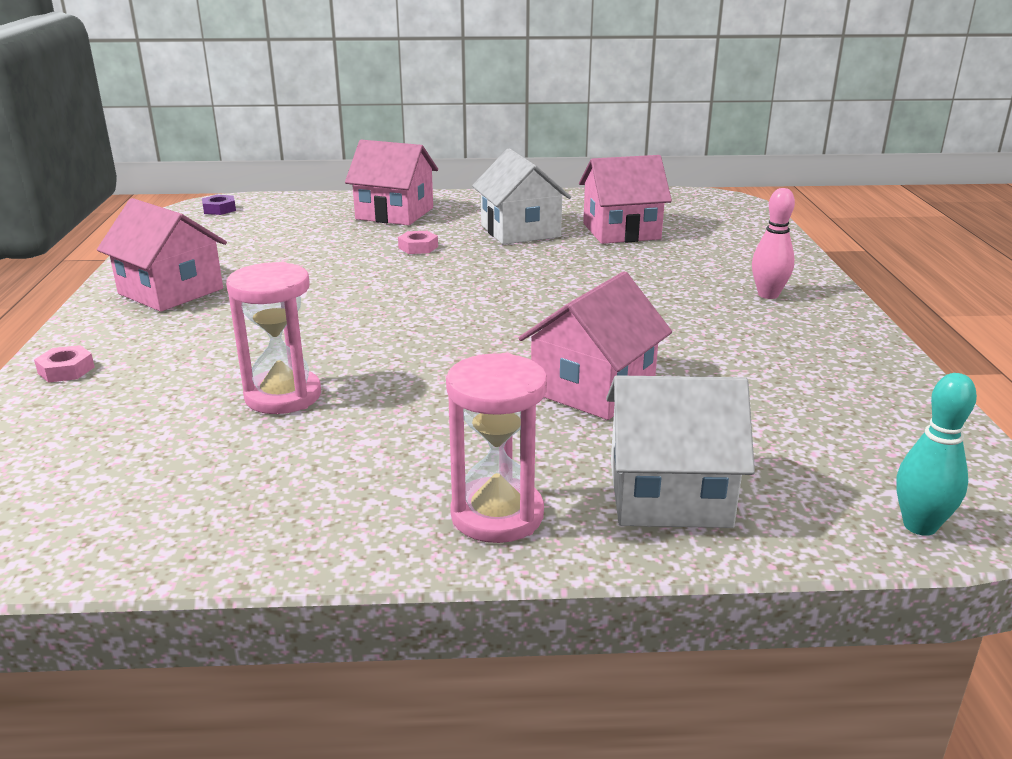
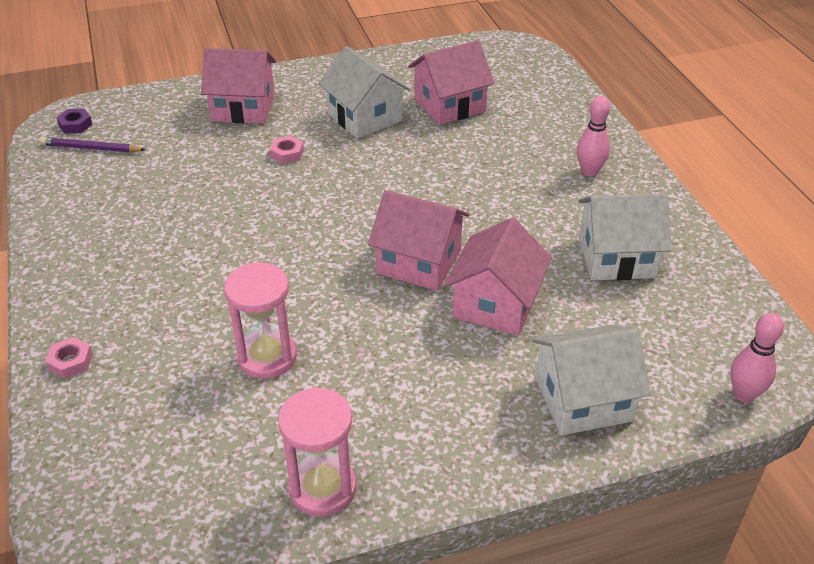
camera: 15 degrees left, 15 degrees up
(170, 291) = (99, 248): pink house -> pink house (419, 262)
(221, 225) = (91, 148): none -> purple pencil
(497, 515) = (477, 443): pink hourglass -> pink hourglass (322, 488)
(774, 368) = (616, 257): none -> white house
(919, 526) = (744, 394): turquoise bowling pin -> pink bowling pin

